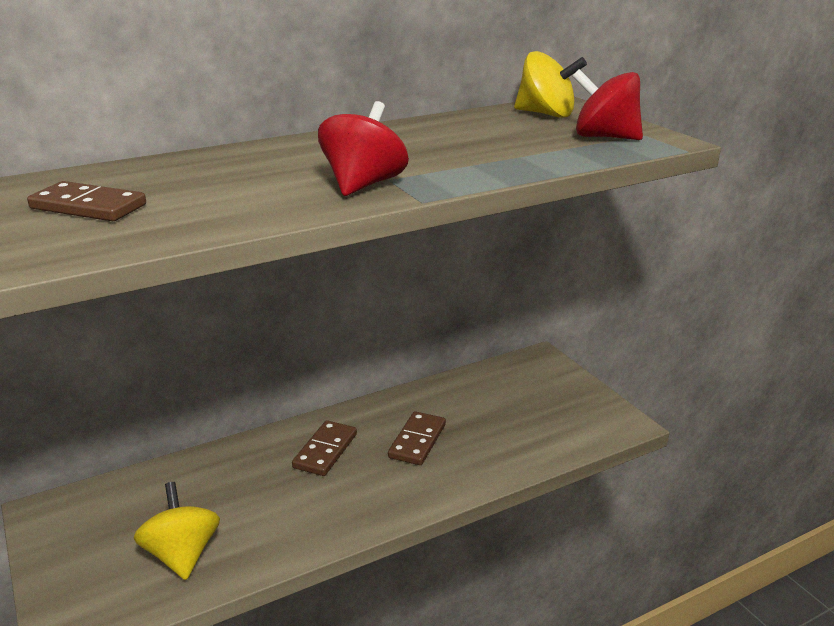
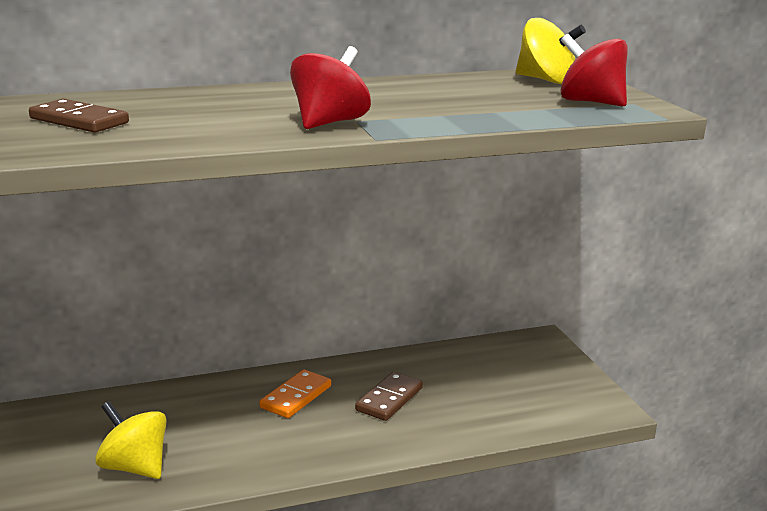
camera: 10 degrees right, 5 degrees down
(182, 555) = (135, 467): yellow spinning top -> yellow spinning top turned 45 degrees counterclockwise
(325, 451) = (296, 397): brown domino -> orange domino

